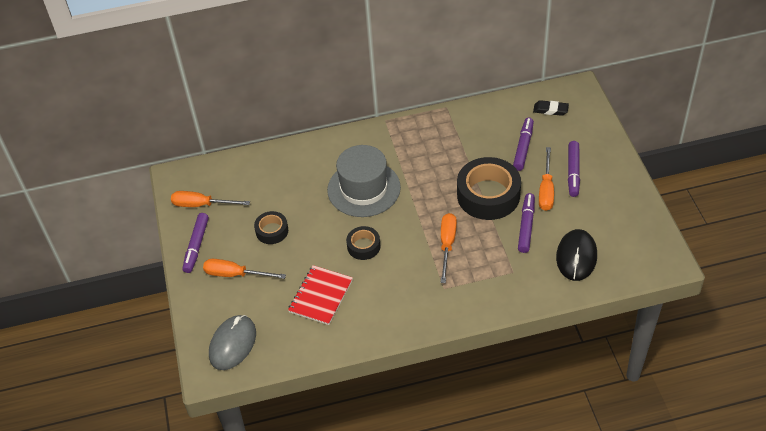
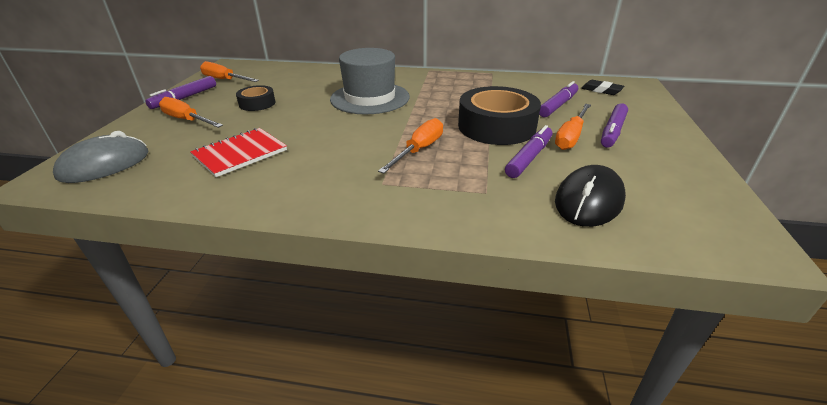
camera: 20 degrees right, 15 degrees down
(363, 246) = (328, 130): black tape -> none

